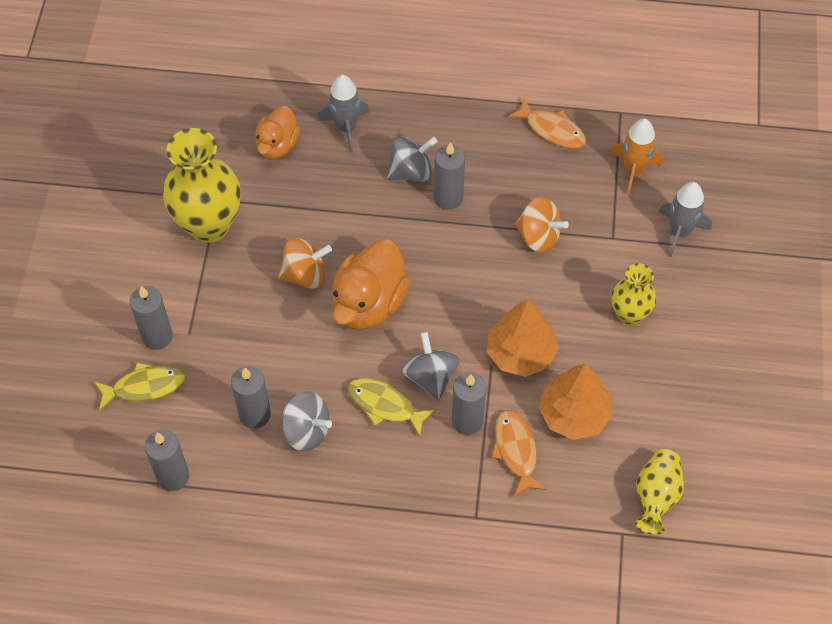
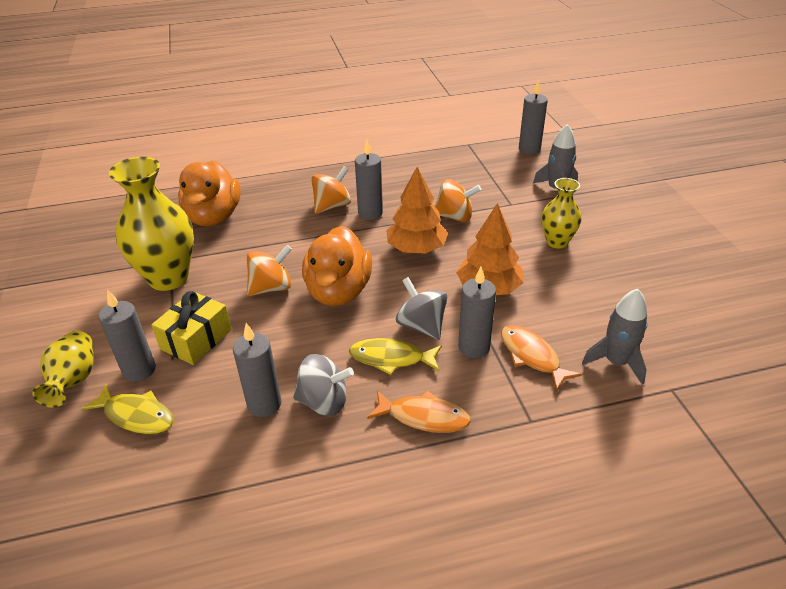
camera: 20 degrees left, 20 degrees down
(145, 387) = (136, 416): yellow fish -> yellow fish turned 60 degrees clockwise
(173, 476) = (191, 489): grey candle -> grey candle (529, 149)
(215, 317) = (196, 339): none -> yellow gift
(277, 145) = (214, 217): orange duck -> orange duck, size x1.59
(346, 127) = (267, 195): grey rocket -> grey rocket (616, 362)
(411, 171) = (332, 206): grey spinning top -> orange spinning top
(551, 130) = (426, 162): orange fish -> orange fish (423, 417)
(574, 414) = (562, 315): orange tree -> orange tree (416, 248)
(633, 170) = (498, 168): orange rocket -> none
(656, 497) = (676, 352): yellow vase -> yellow vase (74, 380)

